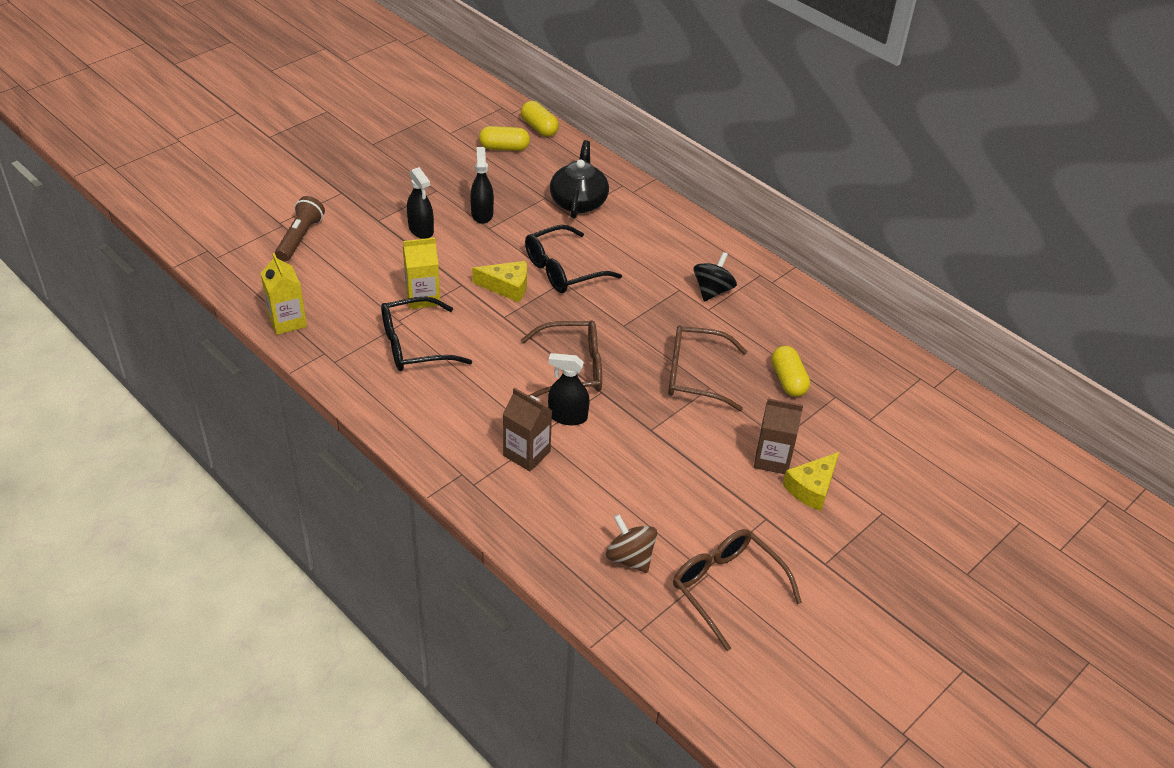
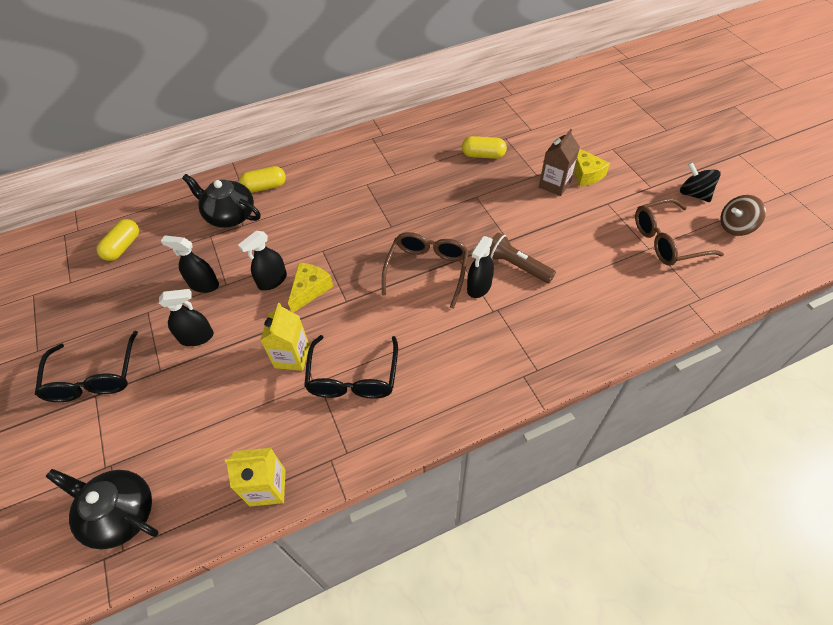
camera: 65 degrees left, 10 degrees up
(244, 245) = (120, 513): none -> black teapot
(300, 238) = (143, 450): brown flashlight -> brown flashlight (516, 266)
(507, 257) = (272, 280): none -> black spray bottle
(526, 453) = (512, 324): brown carton -> none
(539, 128) = (114, 216): yellow capsule -> yellow capsule (265, 187)
(563, 270) = (308, 246): black glasses -> black glasses (94, 377)
(630, 557) = (632, 286): brown spinning top -> brown spinning top (735, 226)
(696, 375) = (461, 200): brown glasses -> none
(712, 291) = (377, 166): black spinning top -> black spinning top (694, 194)

